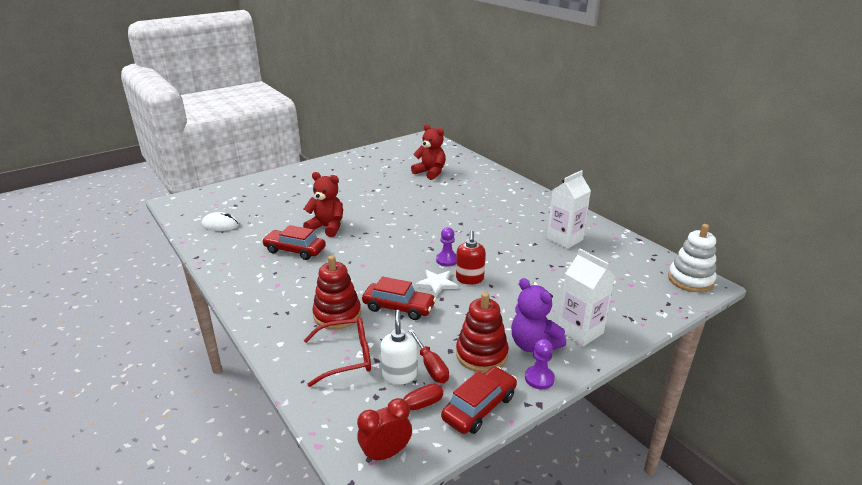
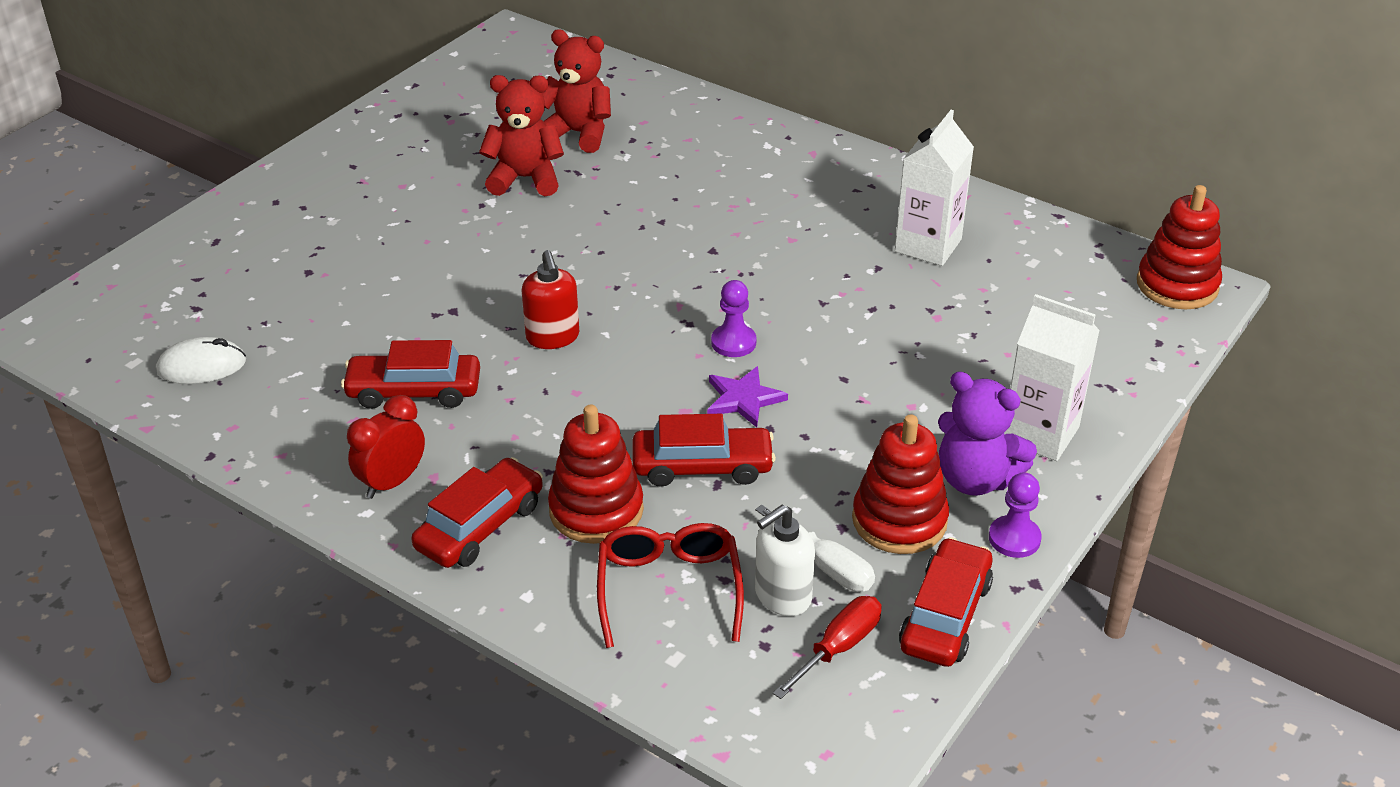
camera: 20 degrees left, 10 degrees up
(281, 309) = (480, 526): none -> red car
(327, 227) = (444, 320): red teddy bear -> red teddy bear (525, 179)
(347, 357) = (669, 588): red glasses -> red glasses turned 60 degrees counterclockwise
(386, 454) = (840, 734): red clock -> red clock (392, 482)
(399, 375) = (782, 596): white soap dispenser -> white soap dispenser turned 105 degrees counterclockwise
(431, 366) = (826, 566): red screwdriver -> white screwdriver
(437, 284) = (743, 399): white star -> purple star
(469, 279) = (798, 374): red soap dispenser -> red soap dispenser (553, 337)
(690, 280) = (1177, 285): white stacking toy -> red stacking toy

